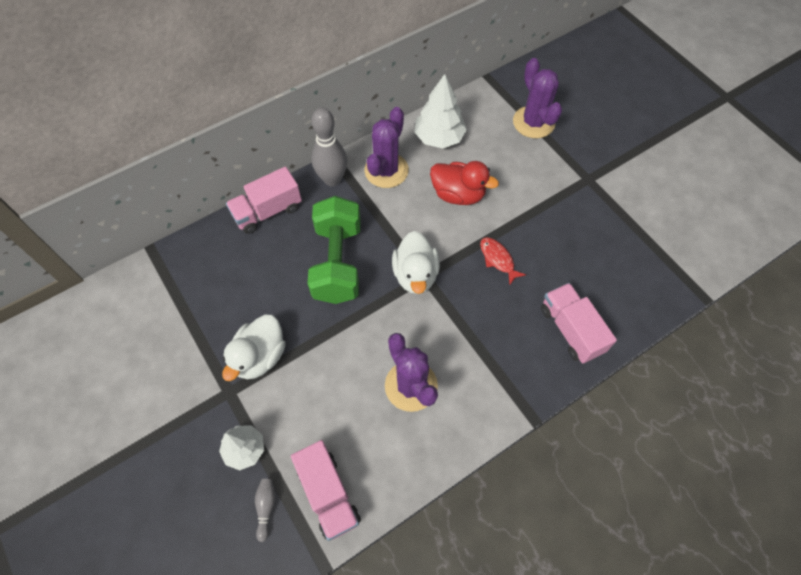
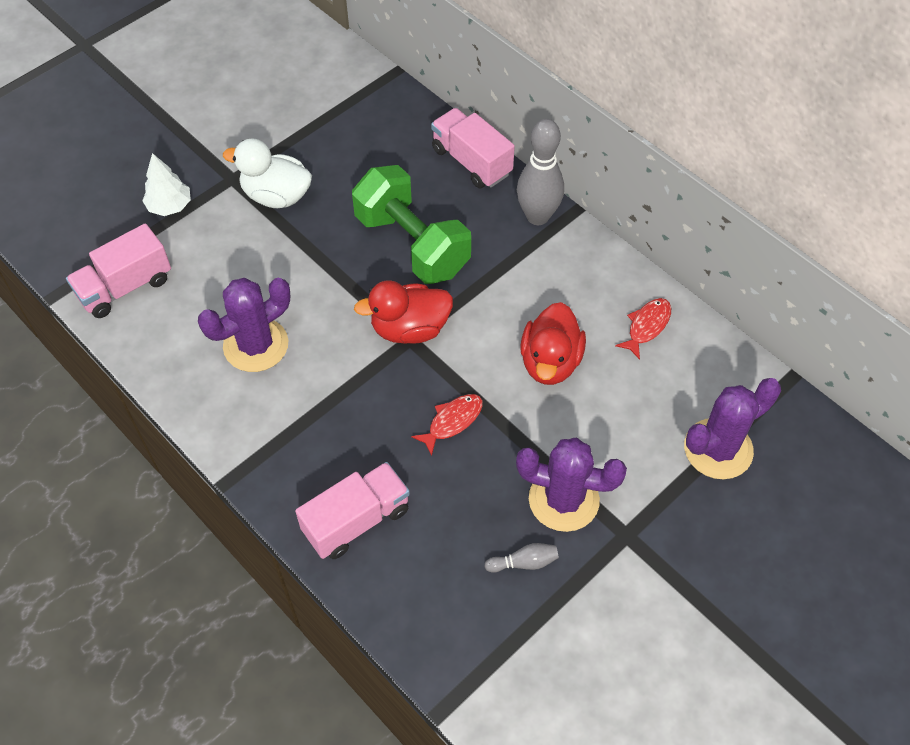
camera: 80 degrees right, 5 degrees down
(266, 507) = (110, 237): grey bowling pin -> grey bowling pin (524, 562)
(337, 262) = (412, 244): green dumbbell -> green dumbbell turned 60 degrees clockwise
(386, 170) = (569, 272): purple cactus -> purple cactus (563, 499)
(415, 275) = (410, 329): white duck -> red duck
(439, 137) = (647, 326): white tree -> red fish

